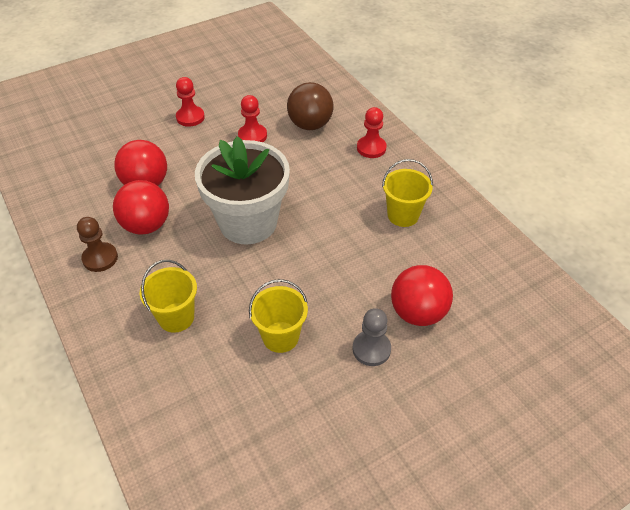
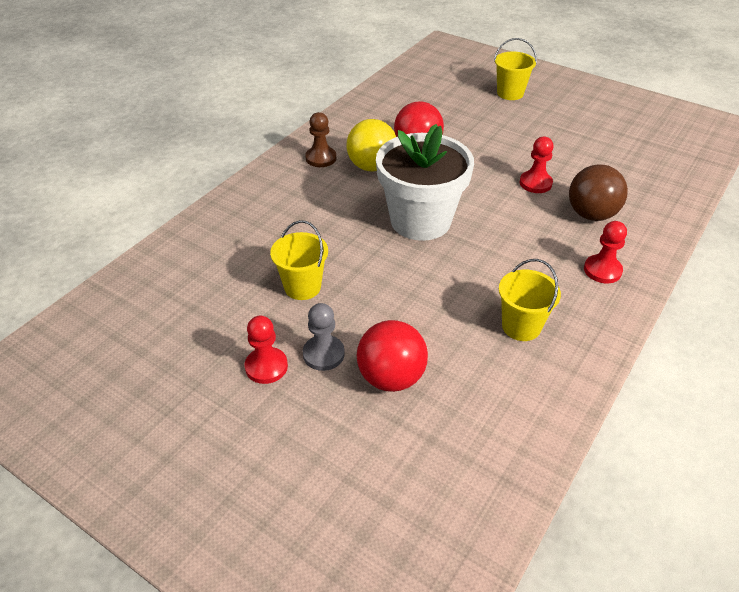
camera: 65 degrees right, 5 degrees down
(146, 225) = (372, 167): red ball -> yellow ball
(176, 317) = (287, 219): yellow bucket -> yellow bucket (510, 93)
(190, 117) = (521, 139): red pawn -> red pawn (266, 367)

